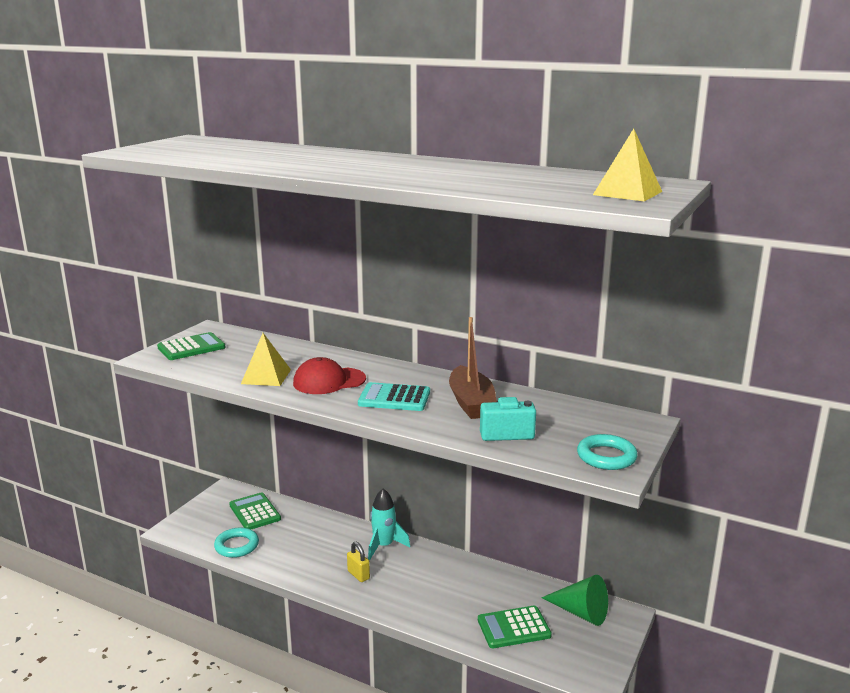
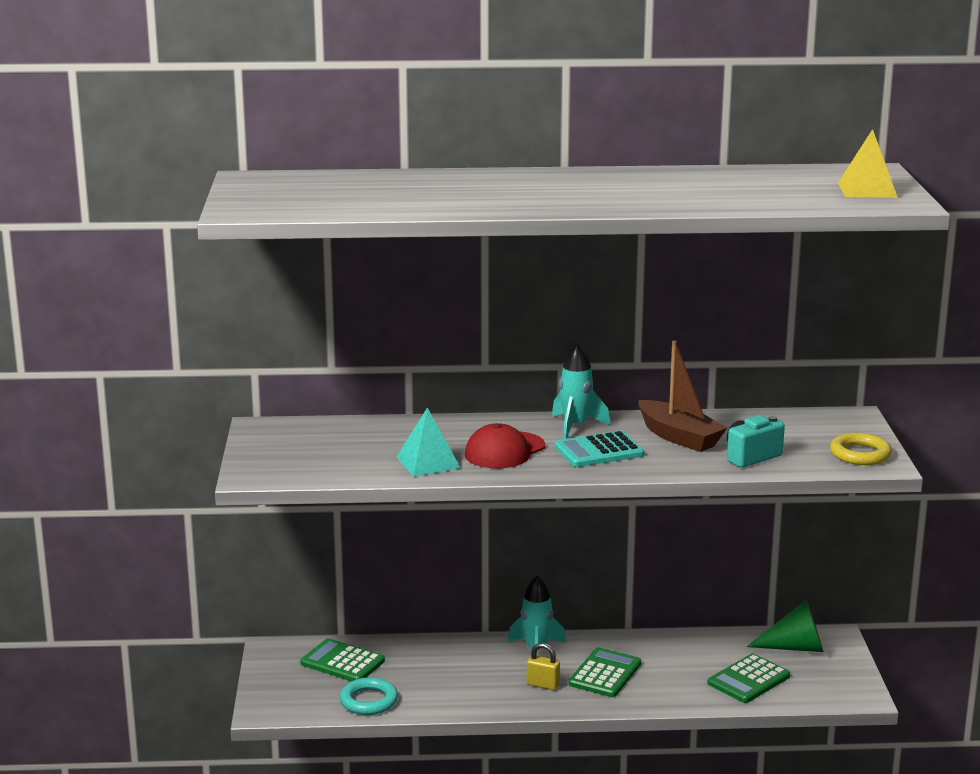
camera: 30 degrees left, 0 degrees up
(191, 347) = (280, 452): green calculator -> green calculator (605, 674)
(266, 376) = (428, 462): yellow pyramid -> turquoise pyramid
(406, 376) = (575, 426): none -> turquoise rocket
(606, 457) = (860, 454): turquoise ring -> yellow ring

